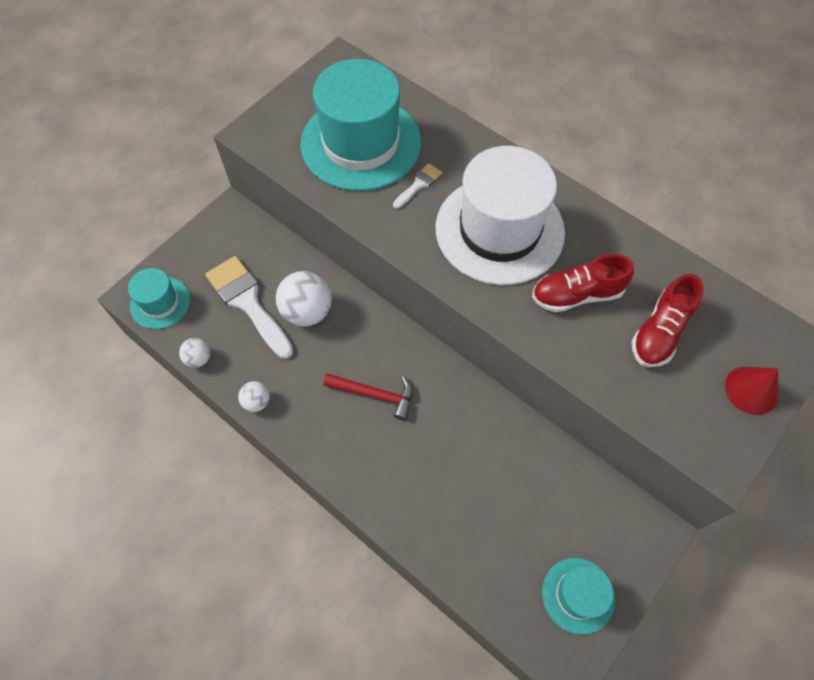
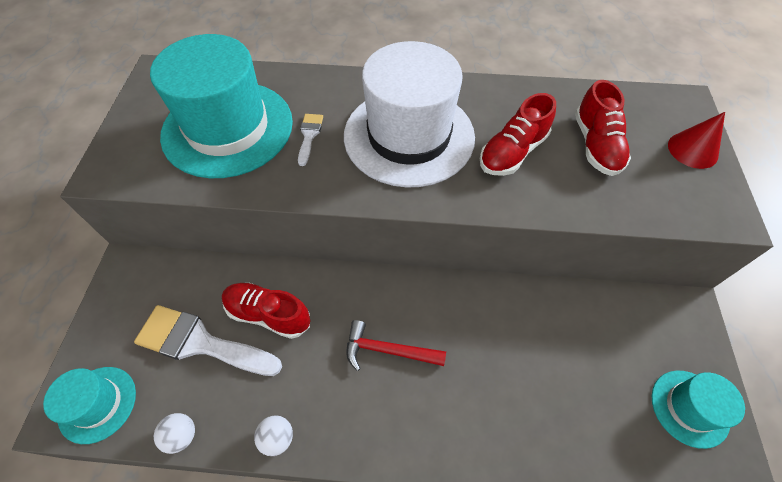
camera: 35 degrees left, 5 degrees down
(307, 312) = (268, 314): white ball -> red shoe
(374, 394) = (388, 350): red hammer -> red hammer turned 150 degrees counterclockwise

